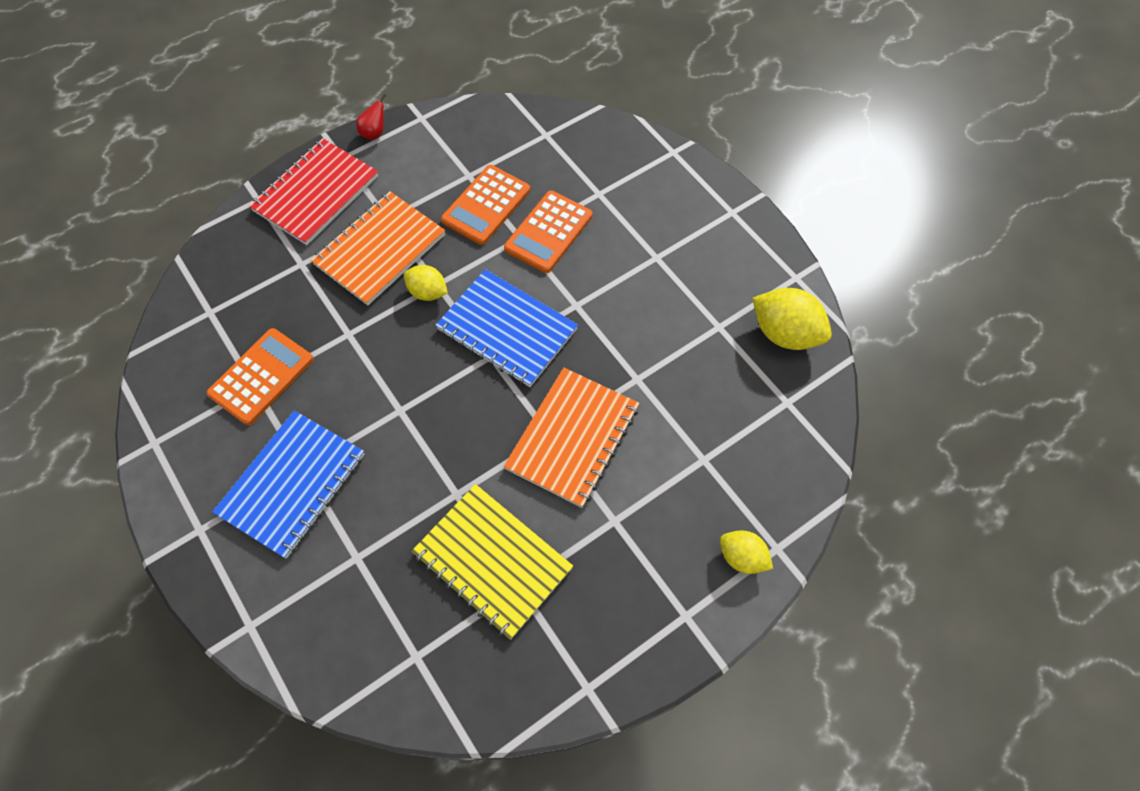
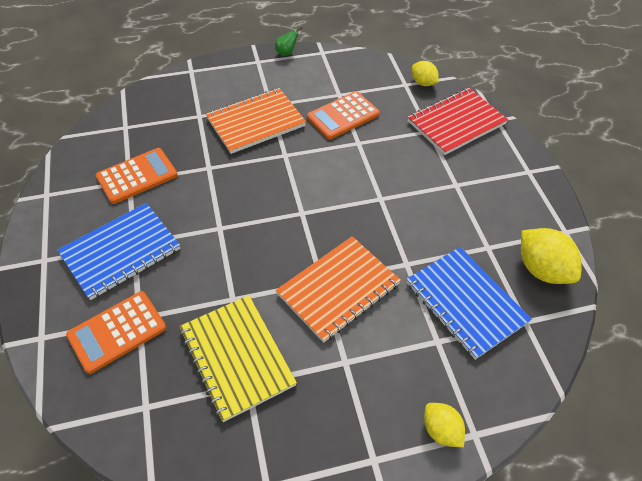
camera: 20 degrees right, 10 degrees down
(316, 193) = (230, 77): red notebook -> red notebook (456, 123)
(374, 133) = (286, 53): red pear -> green pear
(427, 292) = (276, 158): yellow lemon -> yellow lemon (423, 83)
(507, 330) = (321, 199): blue notebook -> blue notebook (465, 303)
(548, 232) = (381, 145): orange calculator -> orange calculator (117, 332)

